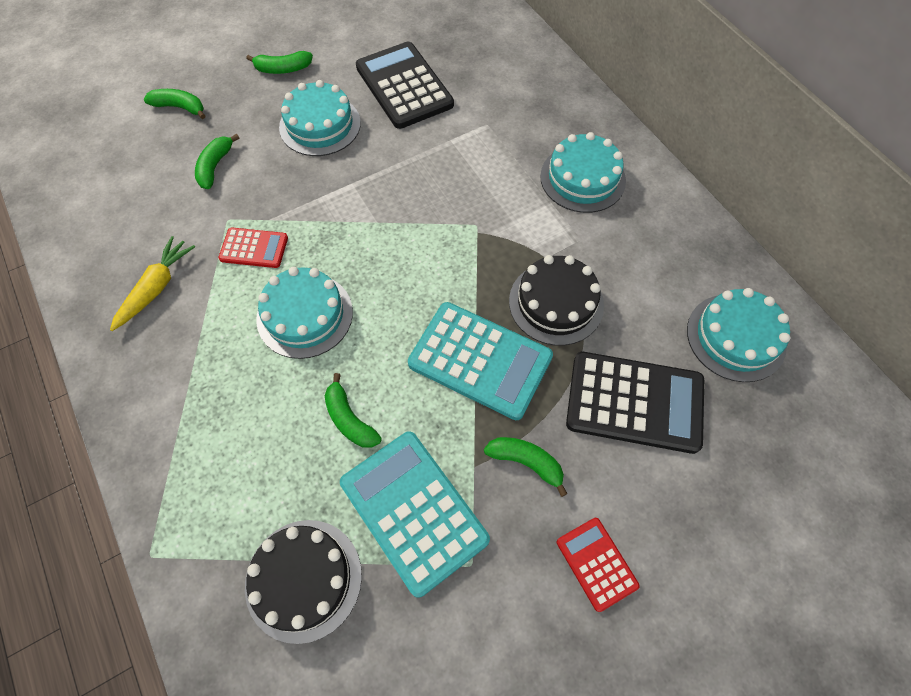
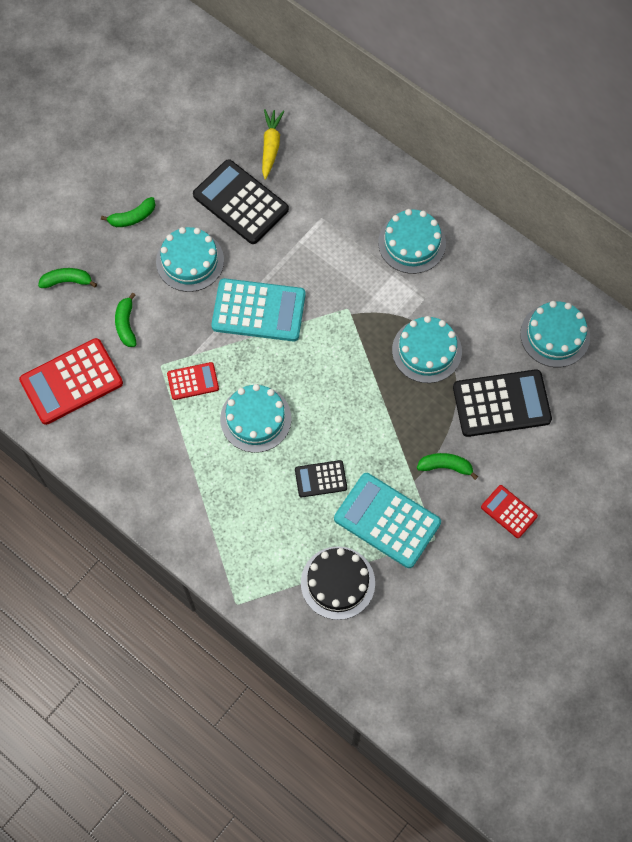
camera: 20 degrees left, 5 degrees up
(120, 206) = (71, 382): none -> red calculator
(156, 288) = (138, 435): yellow carrot -> yellow carrot (271, 146)
(349, 419) = (320, 479): green banana -> black calculator
(480, 360) = (390, 410): turquoise calculator -> turquoise calculator (258, 311)
(556, 303) = (426, 350): black cake -> turquoise cake

